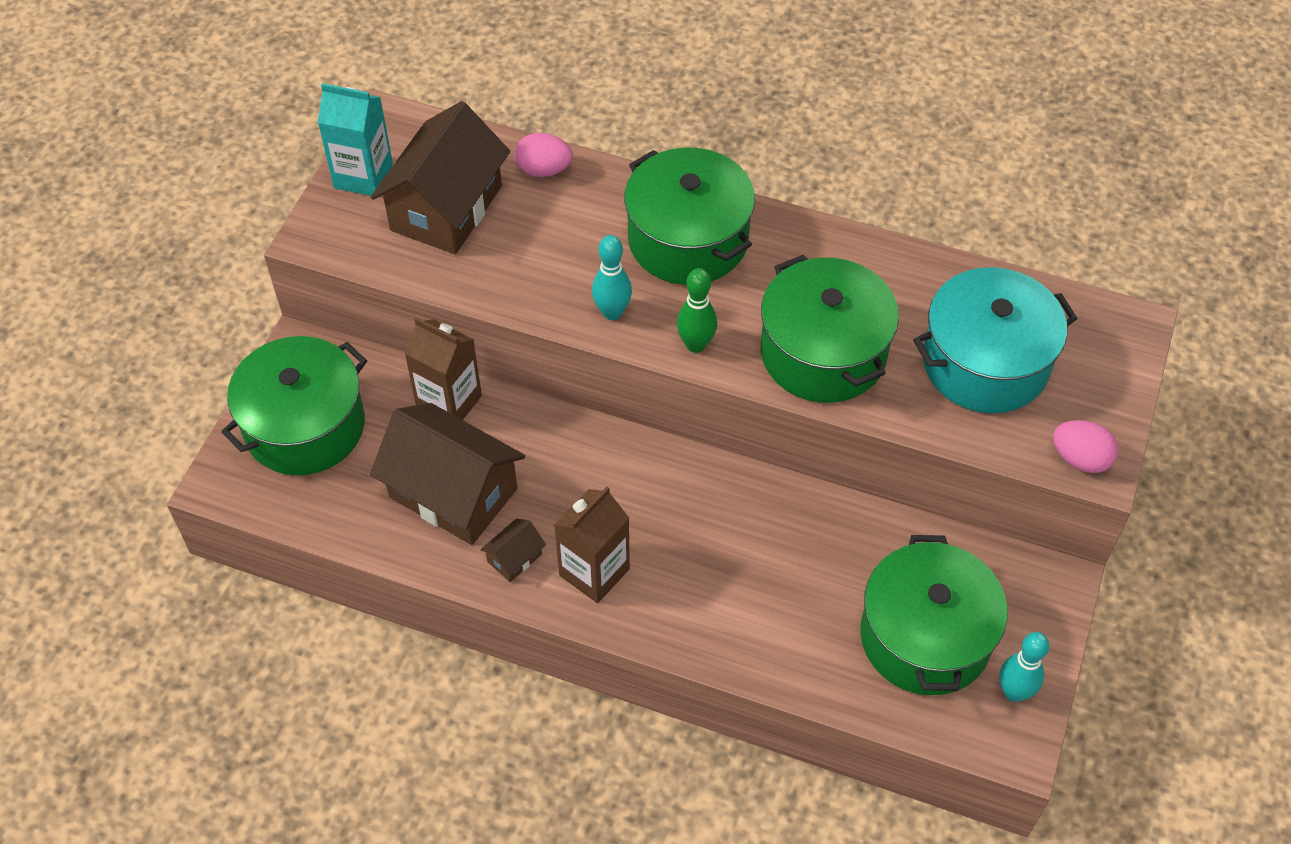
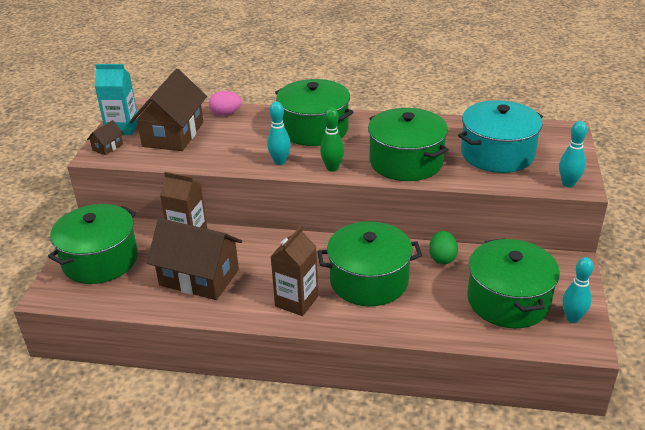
camera: 10 degrees left, 20 degrees down
(514, 558) = (244, 302): brown house -> brown house (107, 147)
(717, 552) = (369, 280): none -> green pot
(847, 528) = (442, 258): none -> green egg
(1080, 459) = (568, 184): pink egg -> turquoise bowling pin

